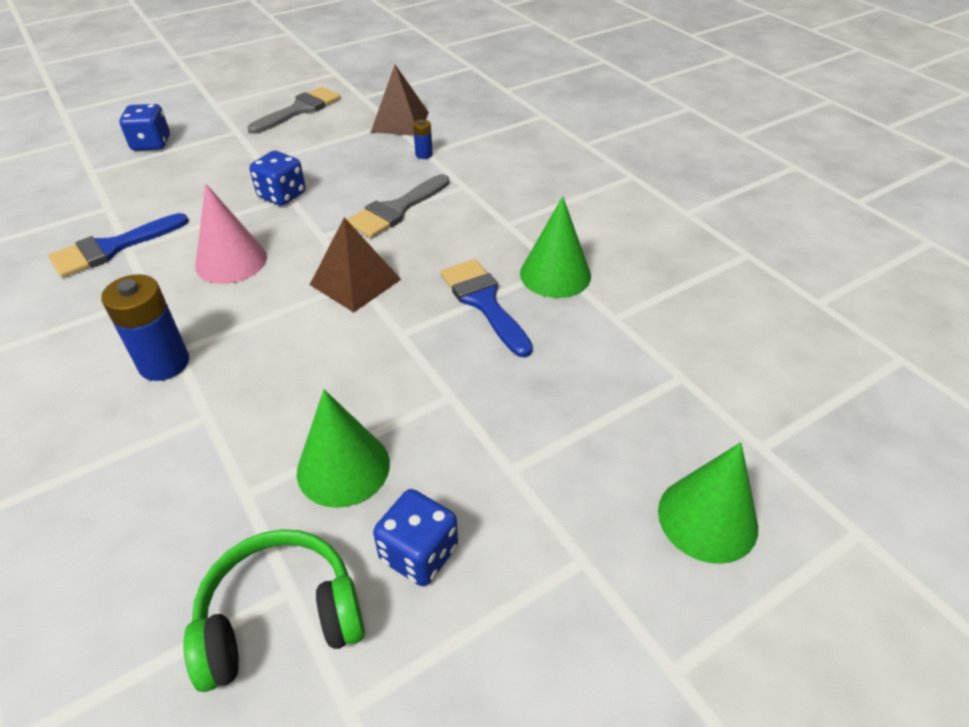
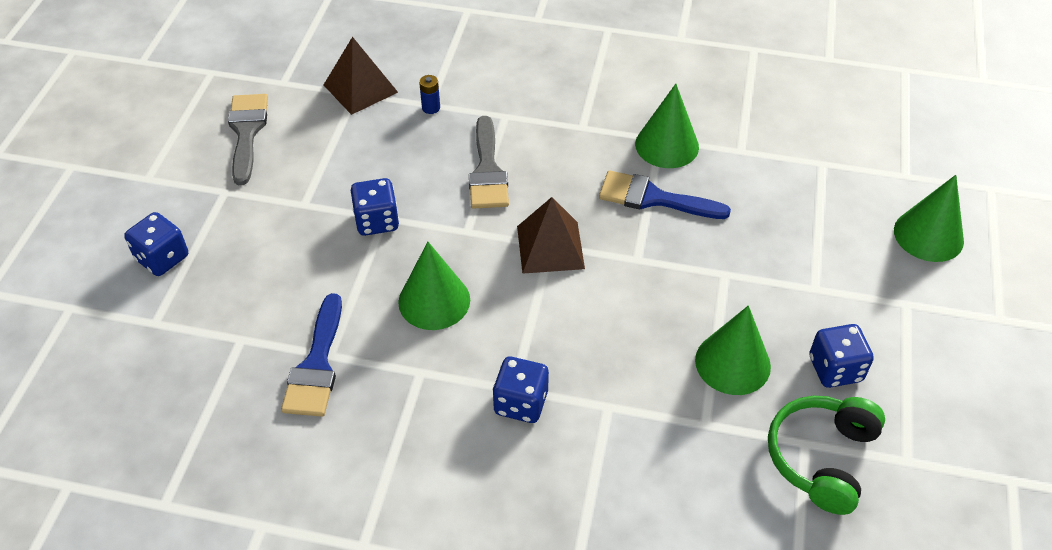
camera: 45 degrees left, 5 degrees up
(164, 363) = (521, 403): blue battery -> blue dice
(231, 261) = (434, 301): pink cone -> green cone

